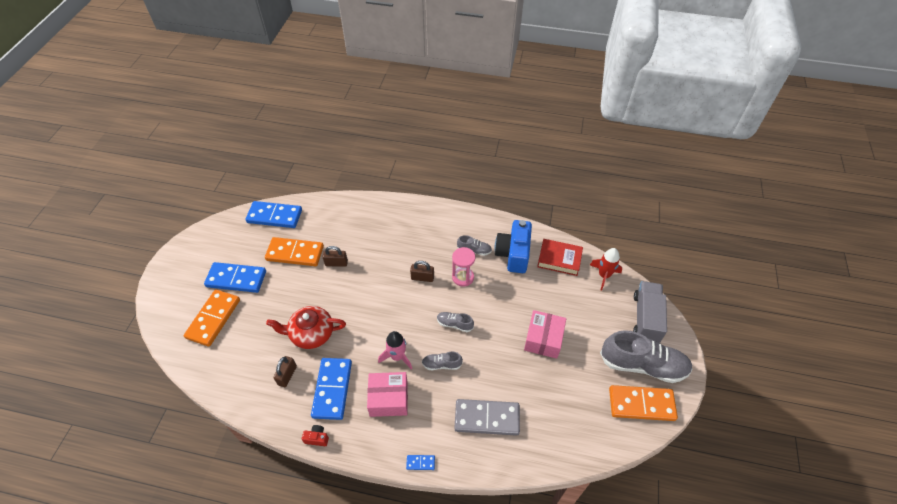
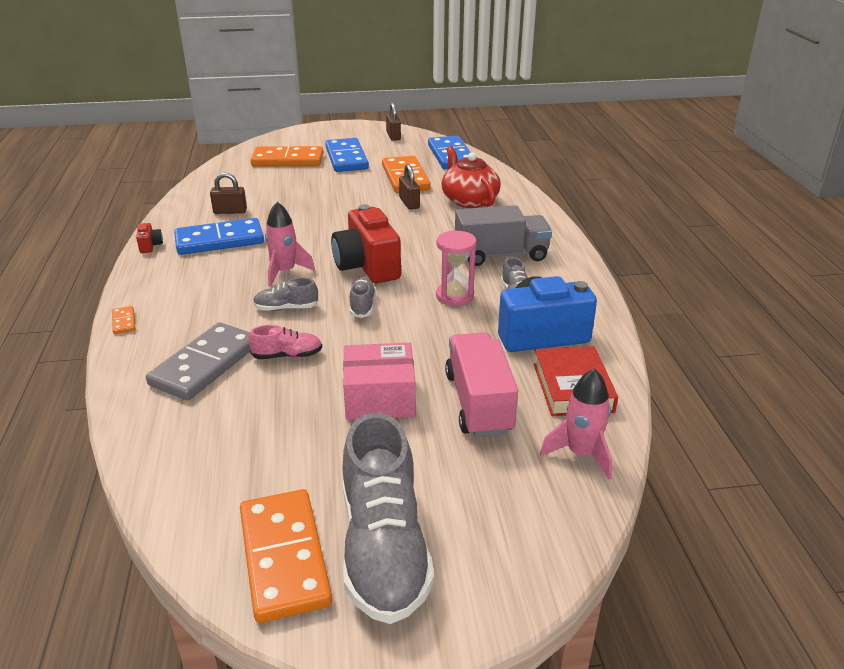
camera: 70 degrees right, 20 degrees down
(311, 333) = (294, 211): red teapot -> red teapot (469, 200)
(389, 399) = (217, 279): pink box -> none
(410, 310) = (367, 266): none -> red camera
(420, 462) = (124, 322): blue domino -> orange domino
(422, 278) = (429, 264): brown padlock -> brown padlock (393, 136)
(442, 364) = (286, 308): grey shoe -> grey shoe turned 75 degrees counterclockwise
(487, 418) = (205, 364): grey domino -> grey domino turned 45 degrees clockwise
(492, 374) = (287, 355): none -> pink shoe
(560, 299) = (478, 403): none -> pink truck
(604, 275) = (581, 454): red rocket -> pink rocket
(646, 318) = (512, 537): grey truck -> grey truck (501, 255)

